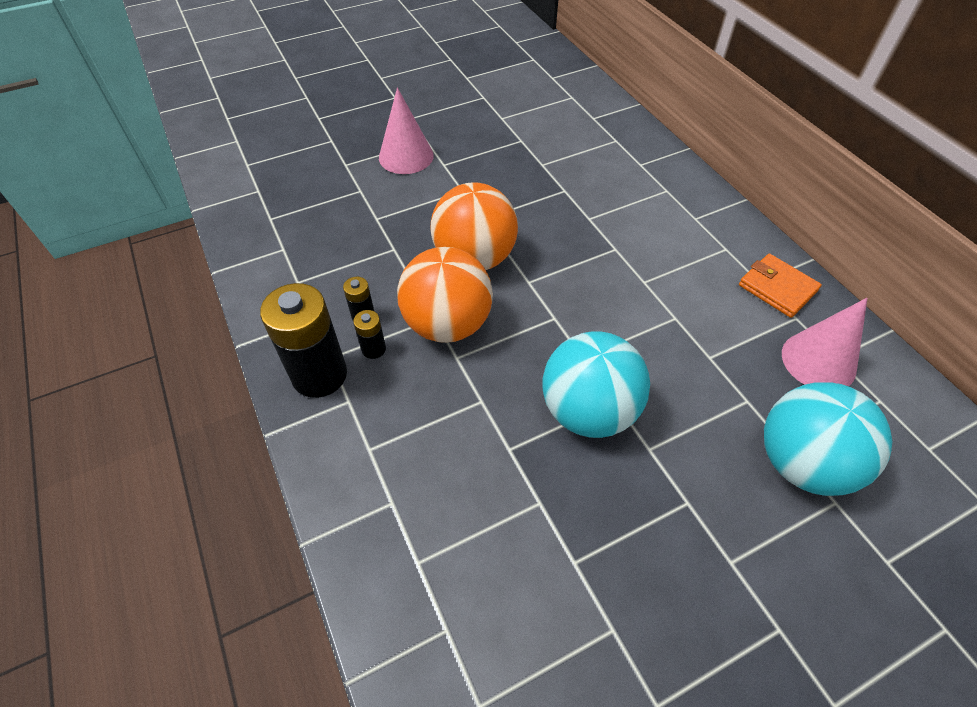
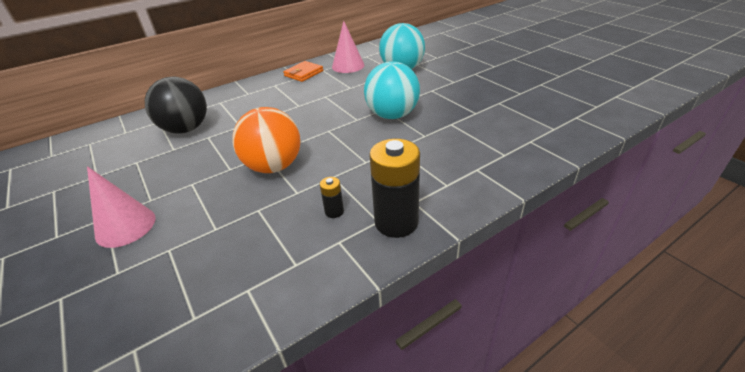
camera: 95 degrees left, 15 degrees down
(373, 349) = (366, 199): black battery -> none
(447, 324) = (338, 169): orange ball -> none
(589, 168) = (186, 129): none -> black ball

